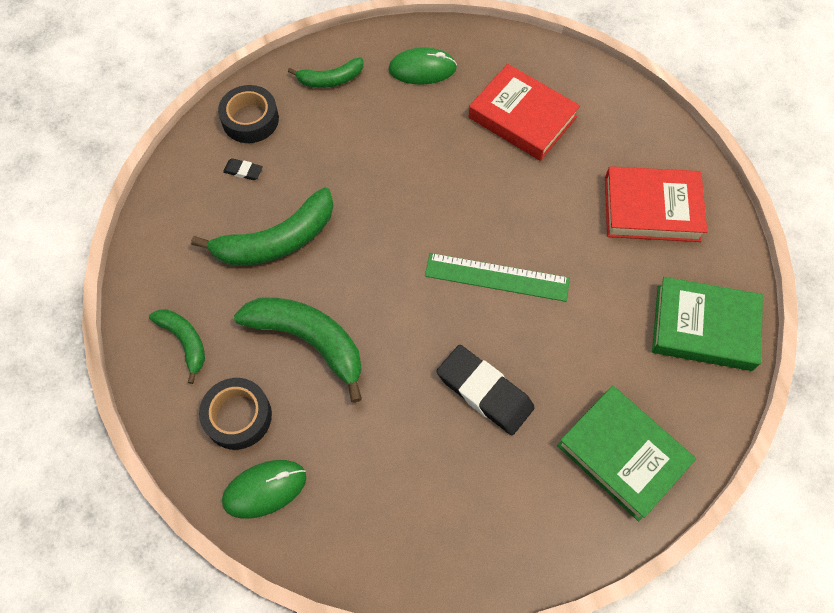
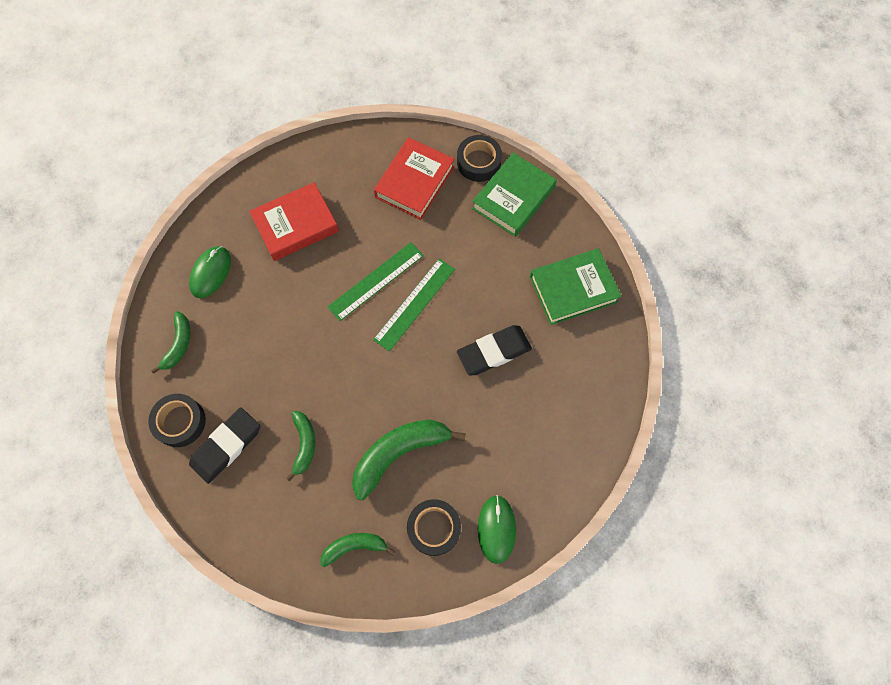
camera: 65 degrees left, 5 degrees up
(243, 171) = (226, 446): black eraser -> black eraser, size x2.24
(277, 241) = (304, 444): green banana -> green banana, size x0.57
(502, 225) = (376, 281): none -> green ruler
(725, 266) = (479, 162): none -> black tape

